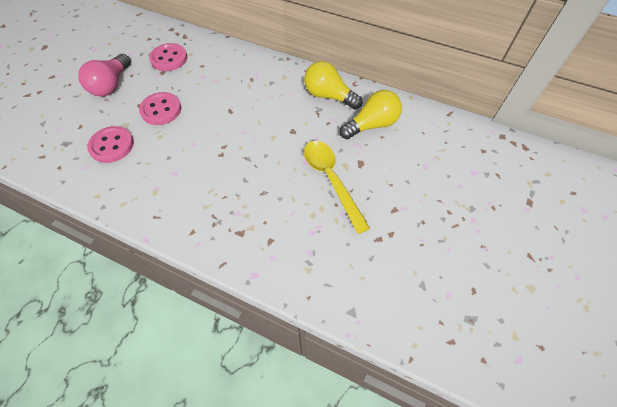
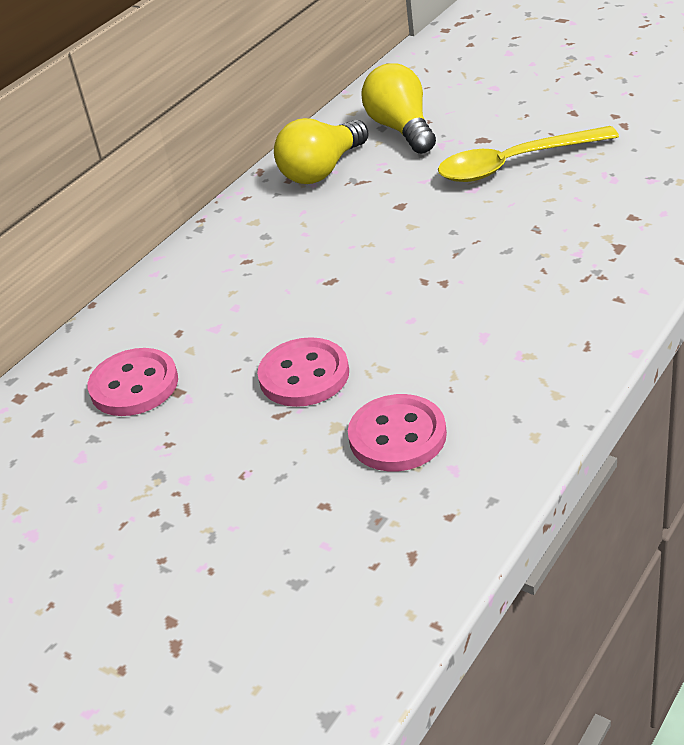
camera: 75 degrees left, 20 degrees down
(111, 85) = (194, 472): pink light bulb -> none

